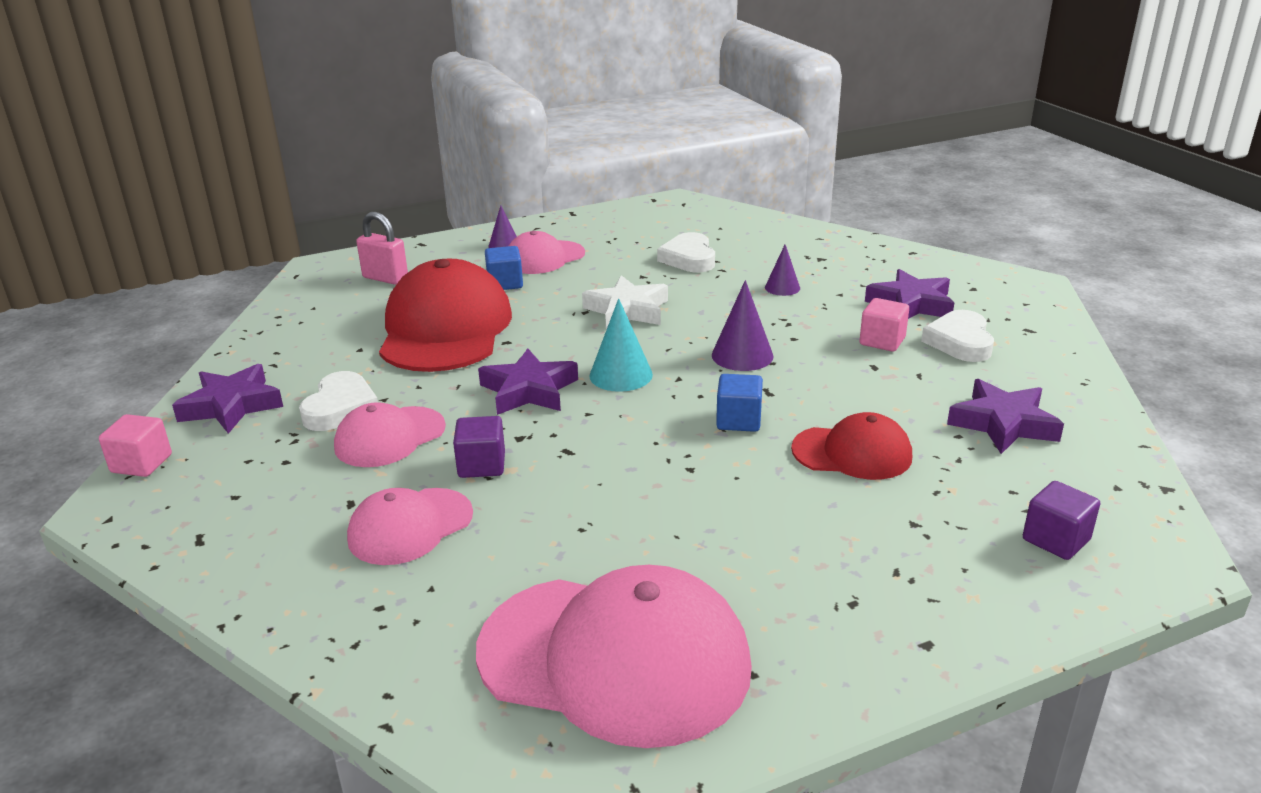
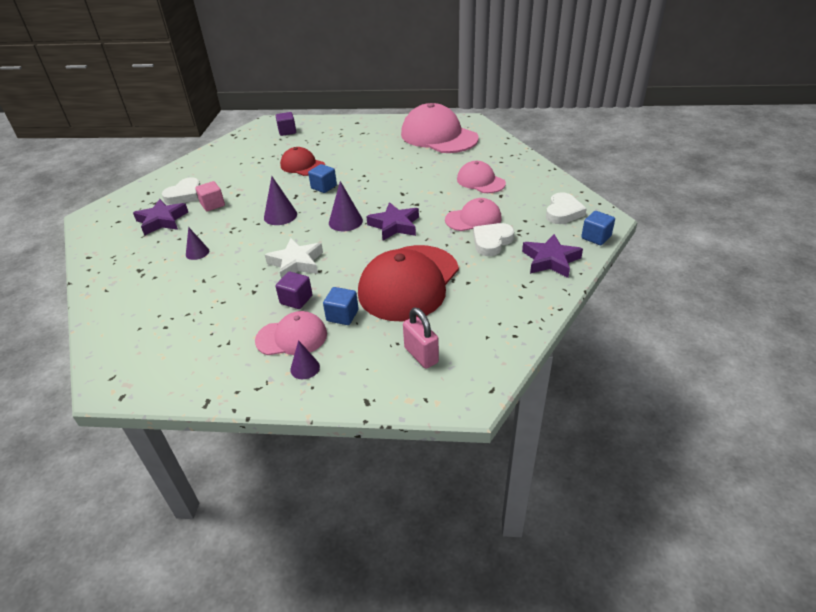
camera: 150 degrees left, 10 degrees up
(141, 463) = (596, 237): pink cube -> blue cube
(410, 526) = (480, 181): pink cap -> pink cap turned 120 degrees counterclockwise
(481, 465) = (440, 196): purple cube -> purple cube (296, 300)
(621, 375) = (345, 221): turquoise cone -> purple cone
(689, 258) = (206, 298): white heart -> white heart (563, 212)
(1003, 424) = (237, 161): purple star -> none

